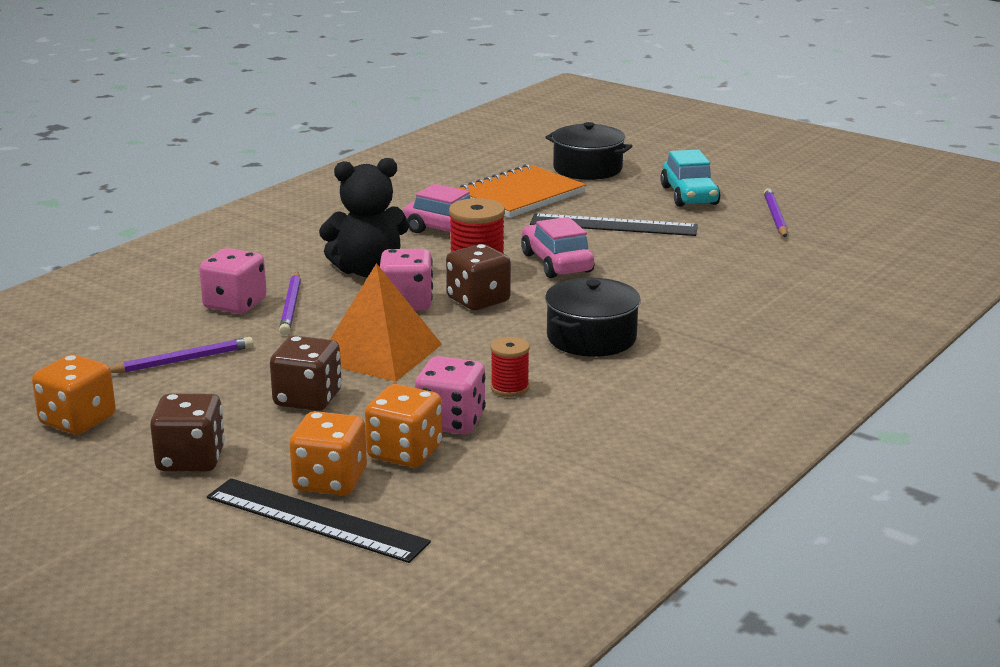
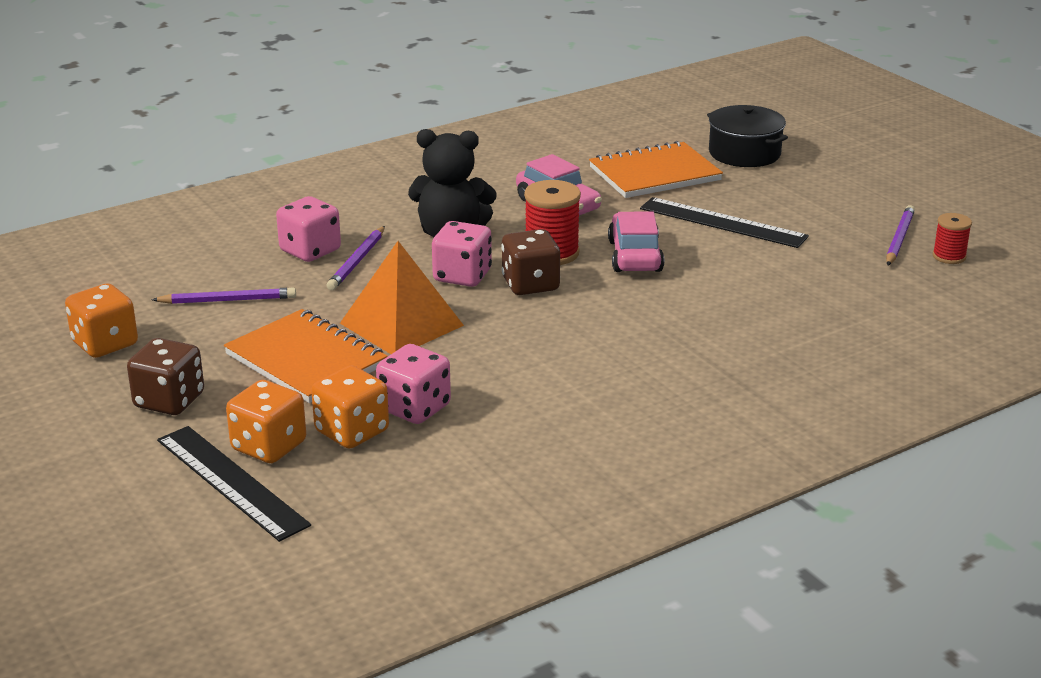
camera: 20 degrees right, 5 degrees up
(308, 399) = (306, 360): brown dice -> orange notebook
(509, 388) = (492, 383): red spool -> red spool (949, 256)
(591, 338) = (608, 344): black pot -> none
(689, 195) = (826, 200): turquoise car -> none

